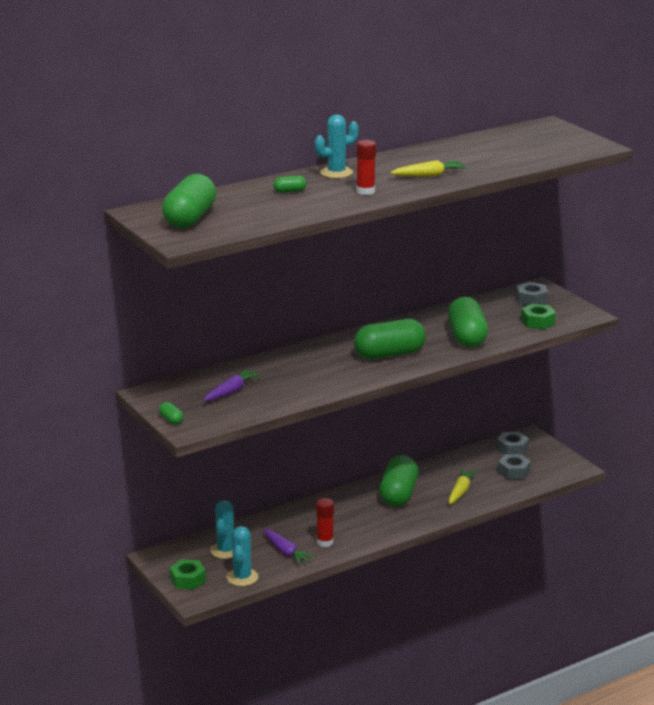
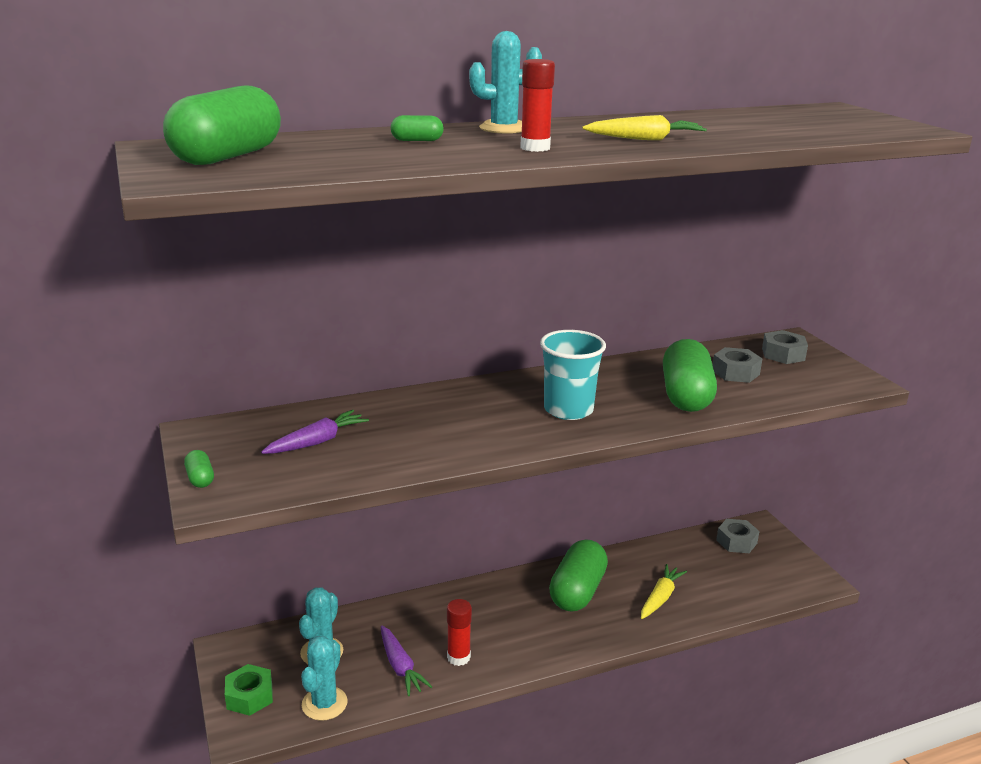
camera: 10 degrees right, 0 degrees up
(389, 354) = (568, 410): green capsule -> turquoise cup
(514, 472) = (735, 576): grey nut -> grey nut (735, 372)
(537, 322) = (790, 385): green nut -> none

